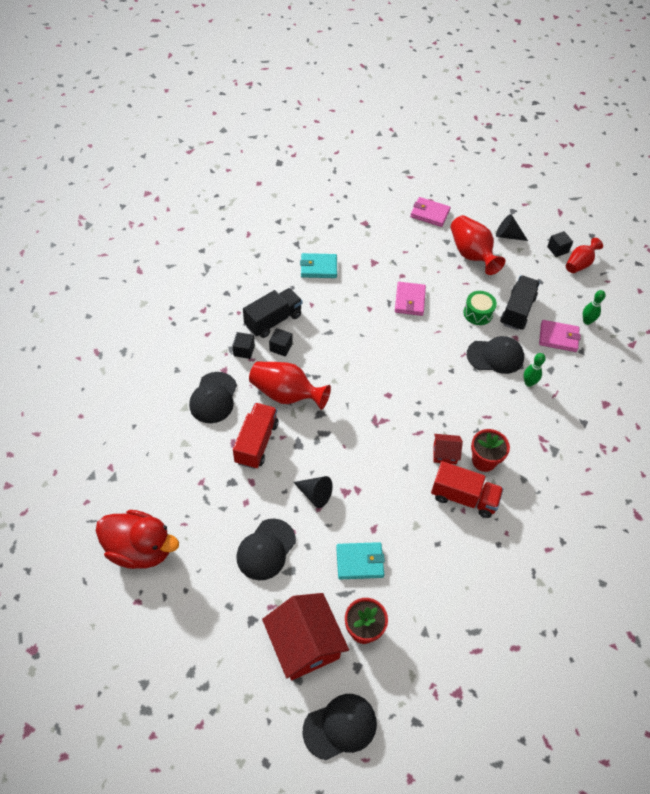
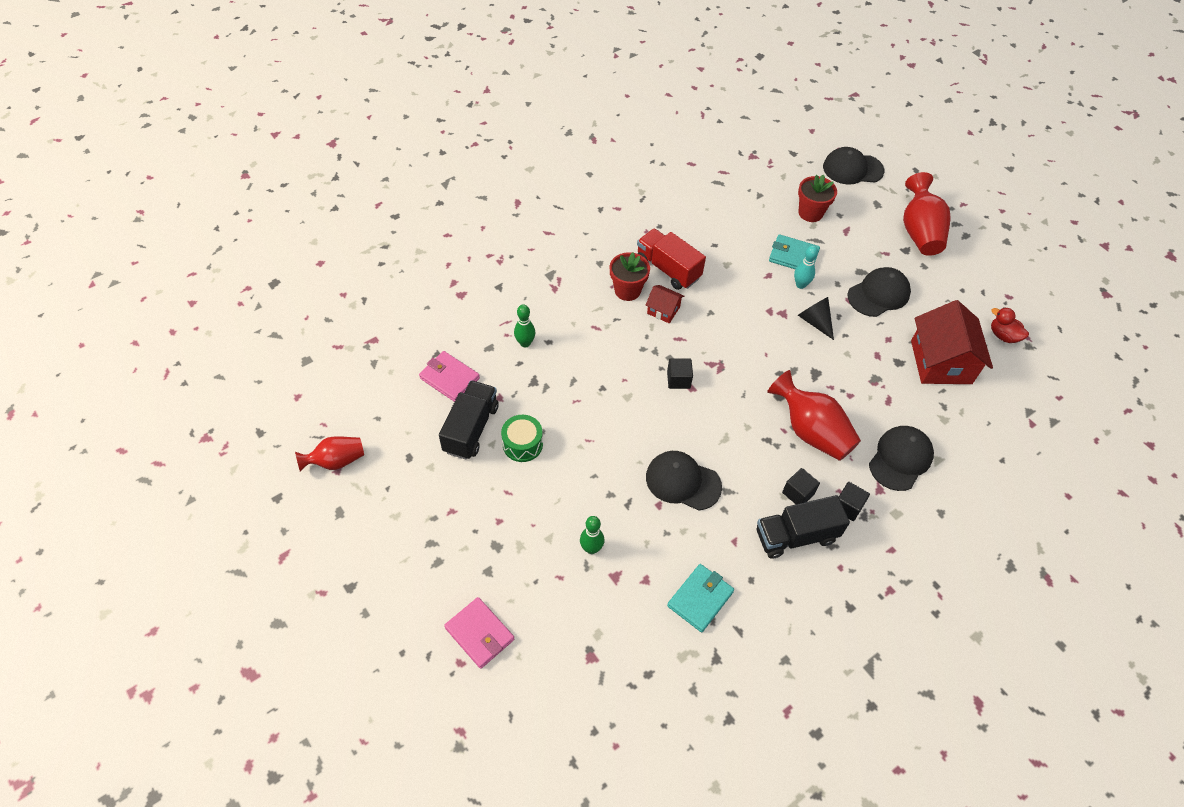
camera: 155 degrees left, 0 degrees up
(140, 549) = (1003, 336): red duck -> red duck, size x0.48
(256, 443) = (861, 391): red truck -> none
(304, 644) = (864, 221): red house -> red house (941, 362)
(318, 267) = (700, 599): turquoise wallet -> turquoise wallet turned 75 degrees counterclockwise
(341, 530) = (800, 285): none -> turquoise bowling pin
(409, 300) = (599, 496): pink wallet -> none
(471, 254) = (468, 534): red vase -> red vase (919, 232)
(495, 356) = (540, 385): black cap -> black cap (682, 481)
(507, 235) = (394, 545): black cone -> none
(517, 311) = (471, 429): black truck -> black truck turned 150 degrees clockwise
(557, 249) = (344, 494): black cube -> black cube (678, 380)
(587, 321) = (398, 384): green bowling pin -> green bowling pin (591, 548)

